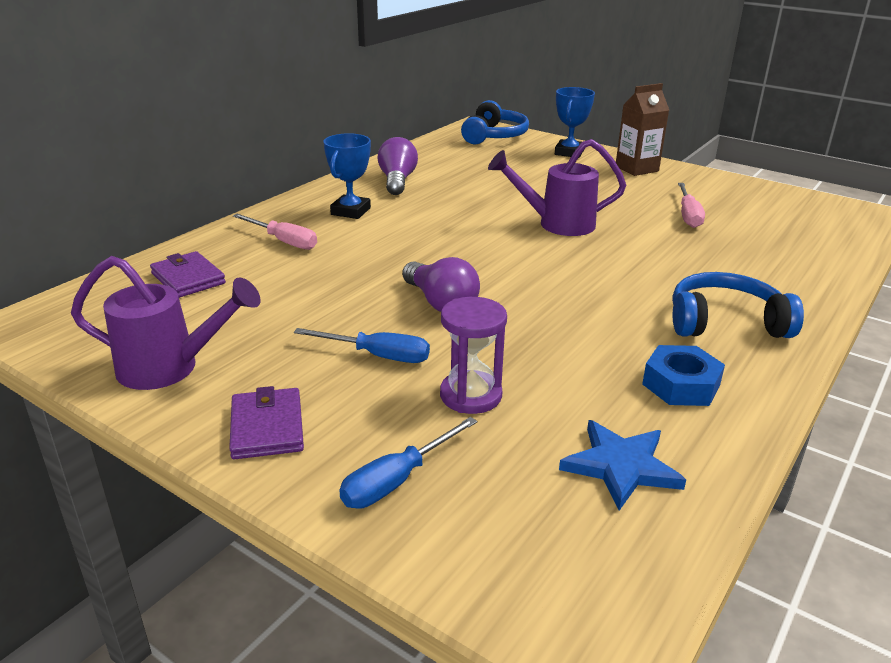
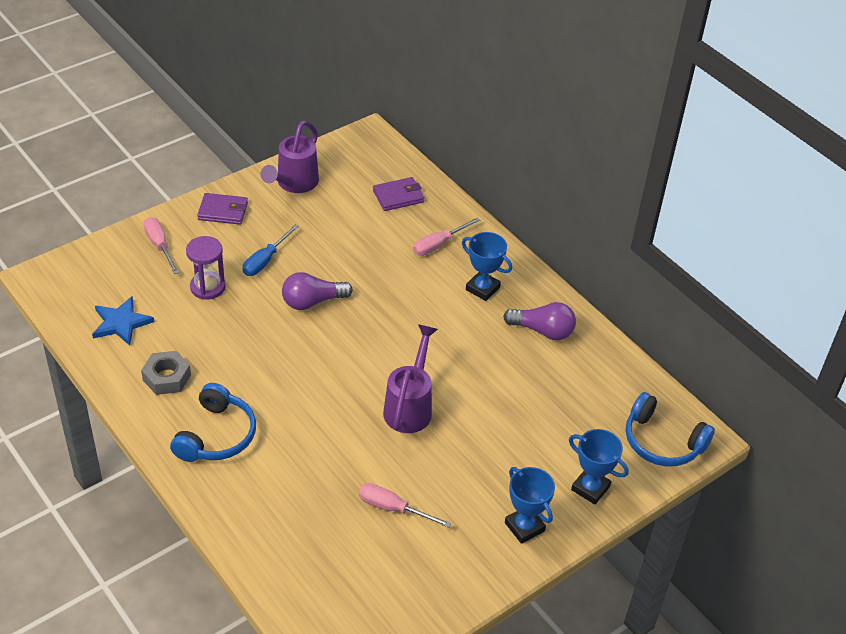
camera: 105 degrees right, 15 degrees up
(397, 480) = (159, 245): blue screwdriver -> pink screwdriver
(636, 169) = (524, 527): brown carton -> blue trophy
(681, 385) = (167, 377): blue nut -> grey nut

